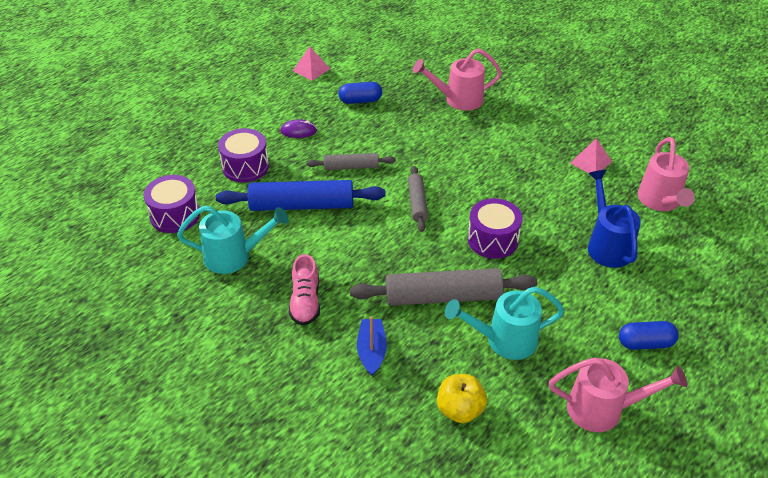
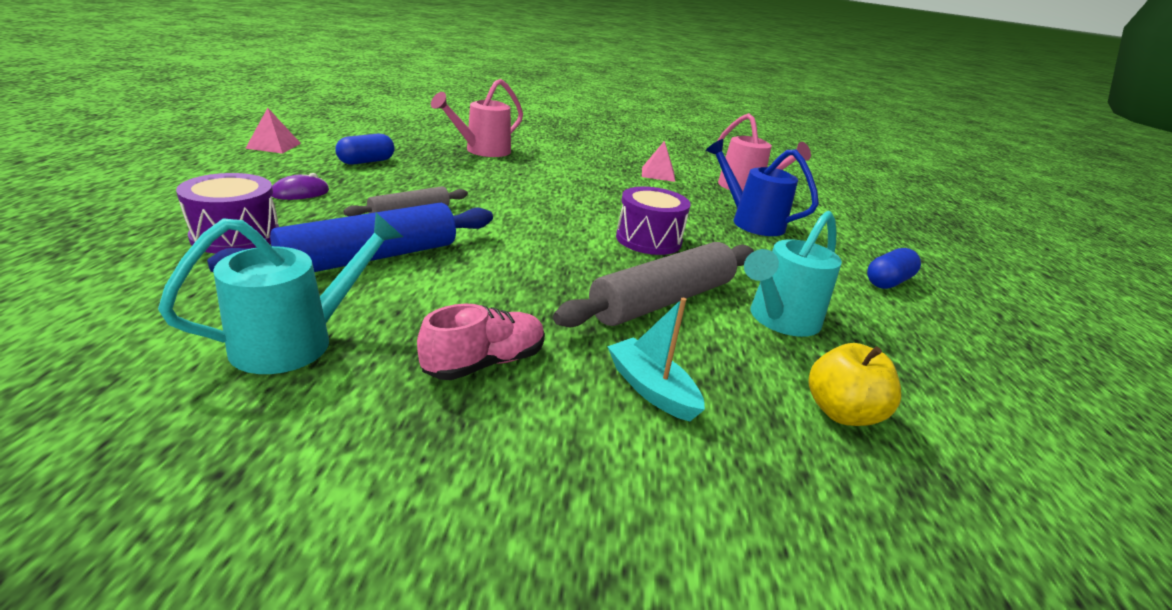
camera: 40 degrees left, 15 degrees down
(175, 215) = (119, 317): purple drum -> none
(305, 302) = (485, 363): pink shoe -> pink shoe turned 90 degrees counterclockwise
(371, 351) = (651, 389): blue boat -> turquoise boat
(417, 203) = (529, 227): grey rolling pin -> none
(603, 409) = (950, 348): pink watering can -> none

